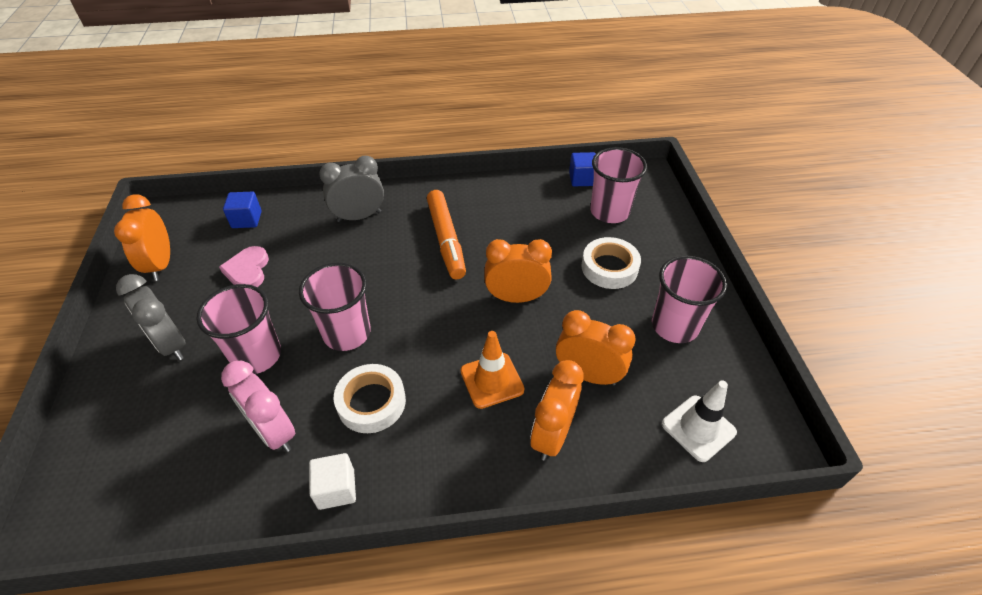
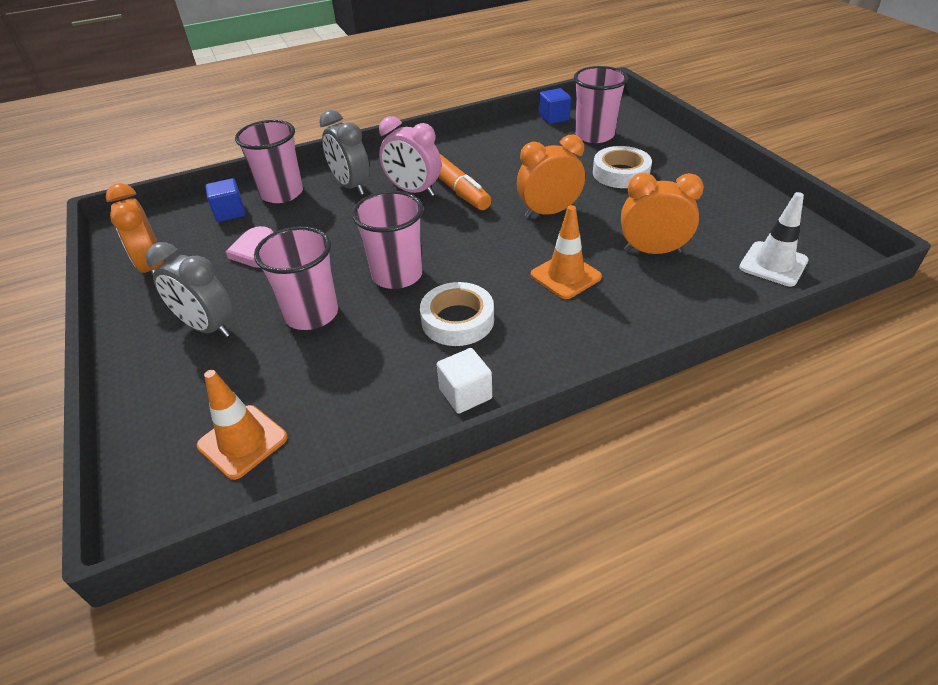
camera: 15 degrees left, 5 degrees down
(140, 477) = (242, 441): none -> orange traffic cone
(273, 432) = (369, 368): pink clock -> pink clock (413, 191)
(359, 216) = (351, 186): grey clock -> grey clock turned 90 degrees counterclockwise
(552, 435) = (648, 300): orange clock -> none
(674, 326) = (705, 200): pink cup -> pink cup (282, 193)

